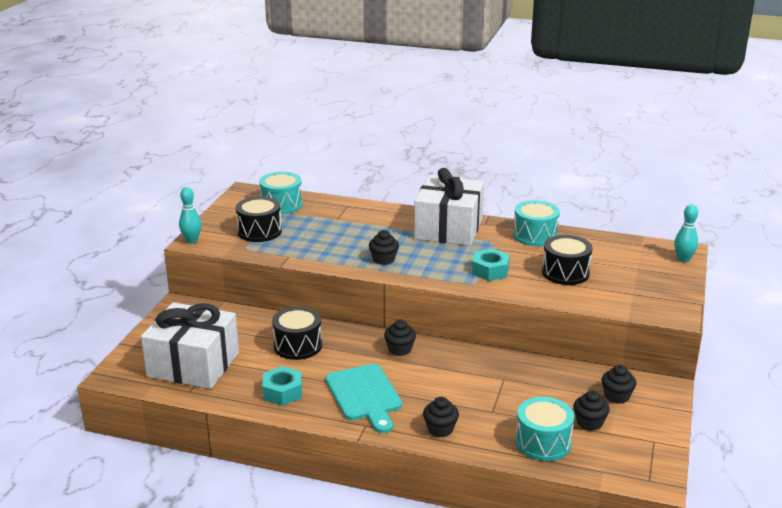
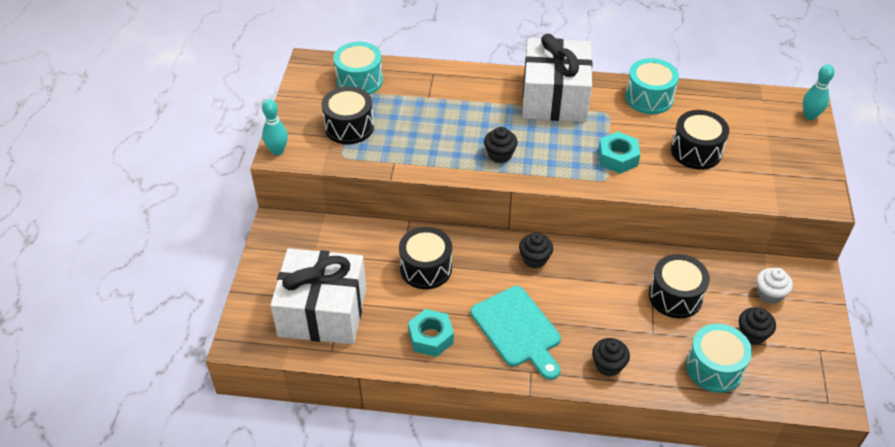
camera: 10 degrees left, 20 degrees up
(523, 388) = (675, 296): none -> black drum
(616, 396) = (769, 294): black cupcake -> white cupcake

